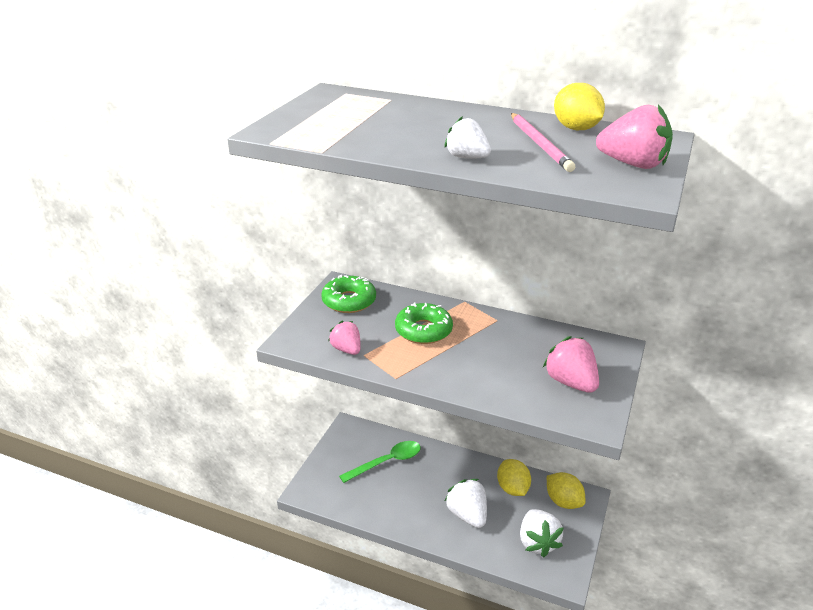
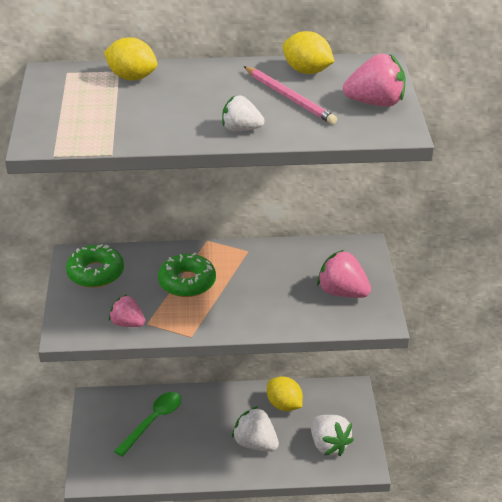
camera: 25 degrees left, 5 degrees up
(563, 501) = (334, 401): yellow lemon -> yellow lemon (132, 77)

